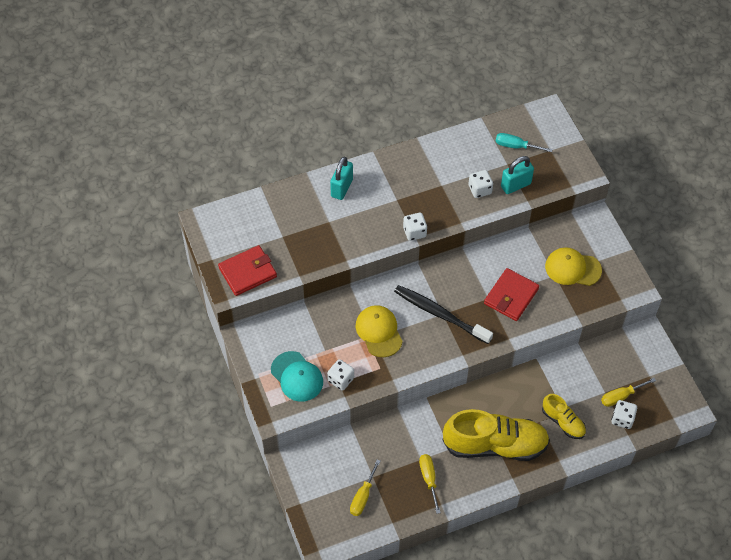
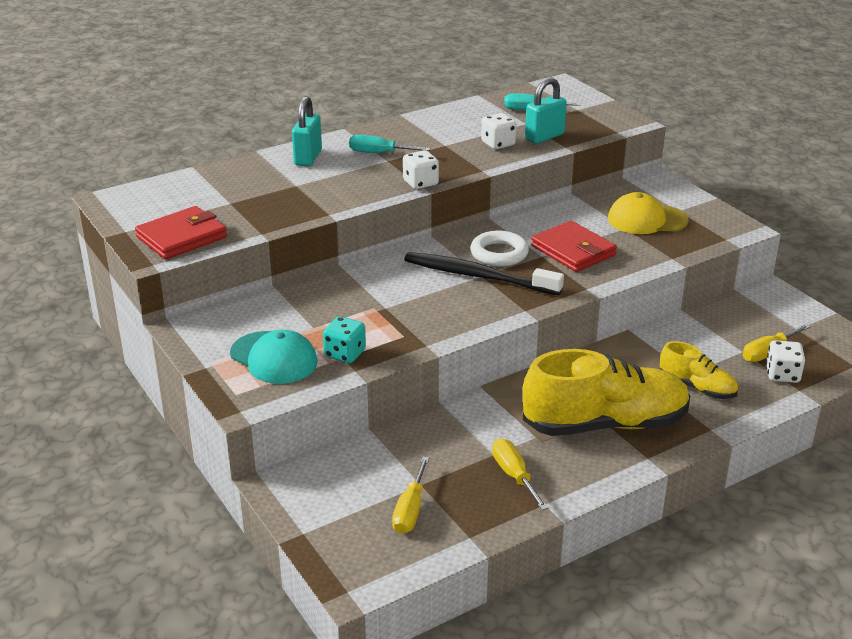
camera: 10 degrees left, 25 degrees down
(341, 380) = (345, 354): white dice -> turquoise dice
(379, 332) = (392, 301): yellow cap -> none
(392, 189) = (379, 153): none -> turquoise screwdriver
(460, 292) = (499, 254): none -> white ring
(511, 296) = (573, 251): red wallet -> red wallet turned 60 degrees counterclockwise

